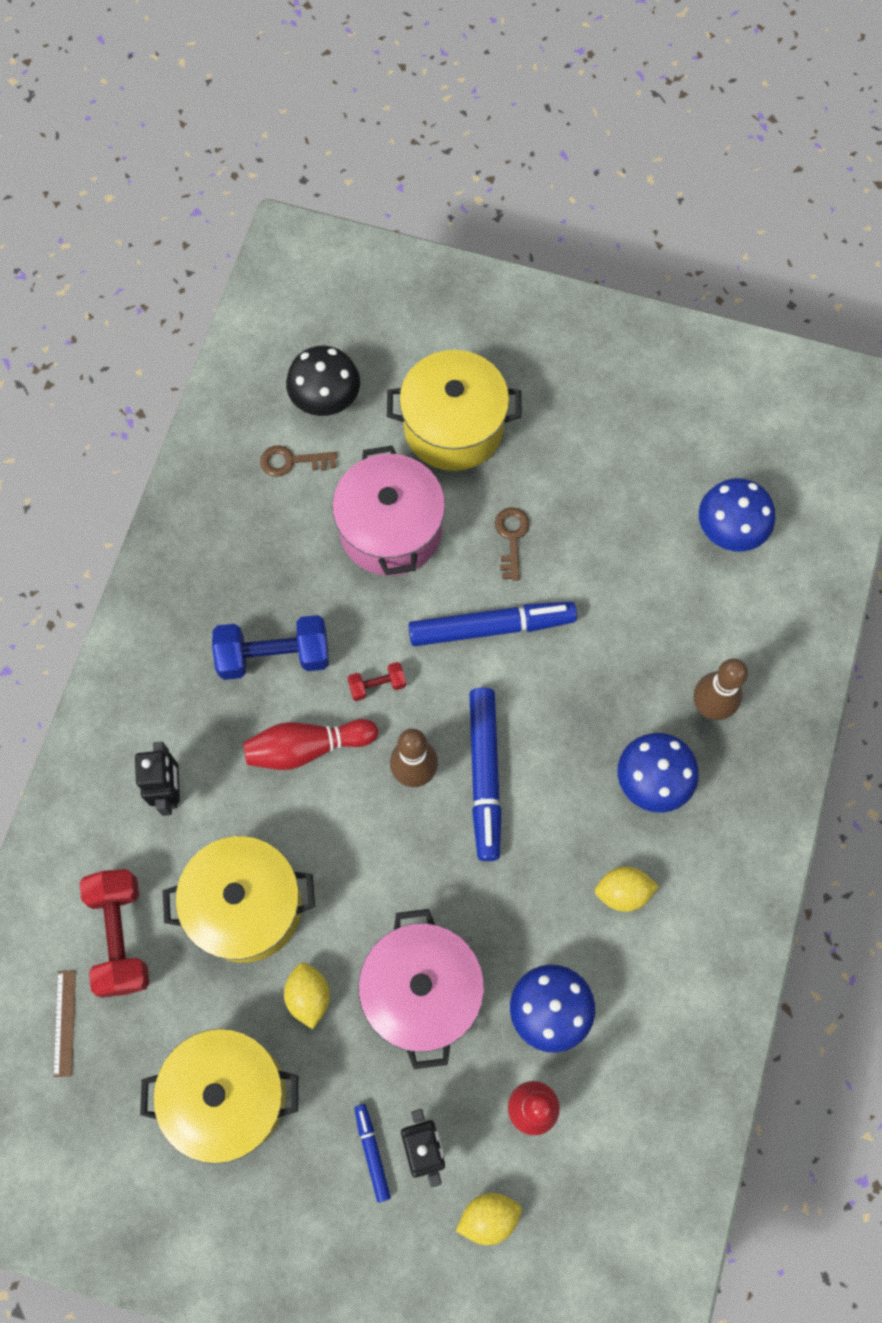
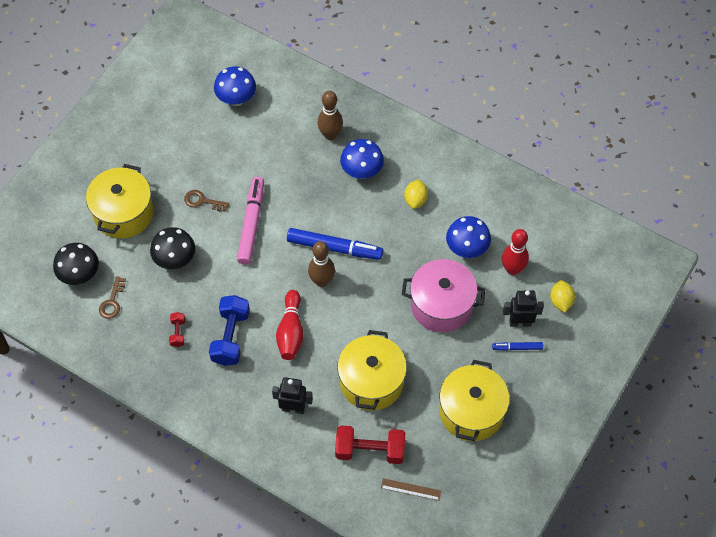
camera: 75 degrees left, 10 degrees down
(308, 996) = (429, 360): yellow lemon -> none
(377, 685) = (266, 288): red dumbbell -> red dumbbell (178, 333)
(390, 530) = (175, 260): pink pot -> black mushroom
(491, 627) = (251, 224): blue marker -> pink marker

